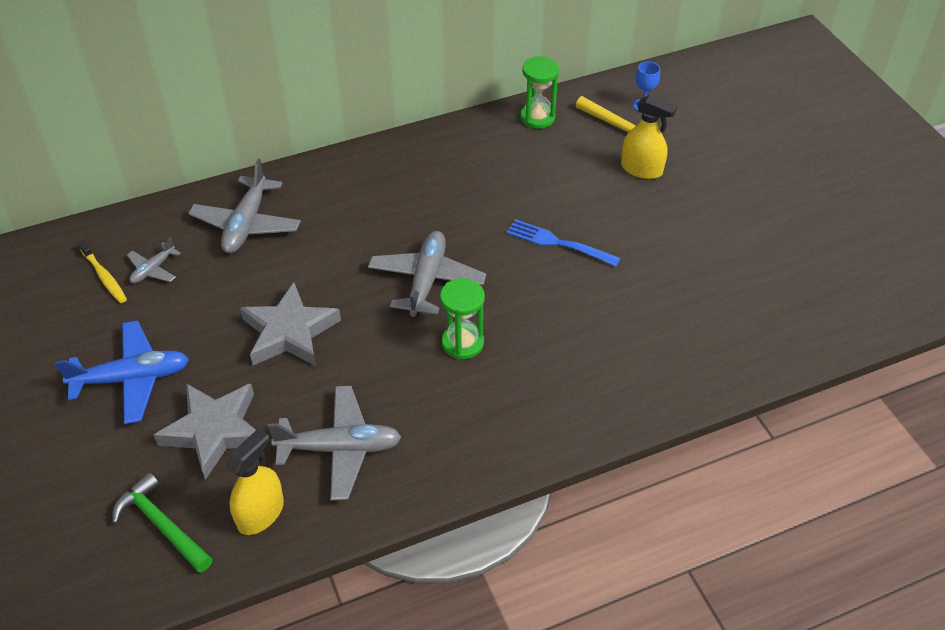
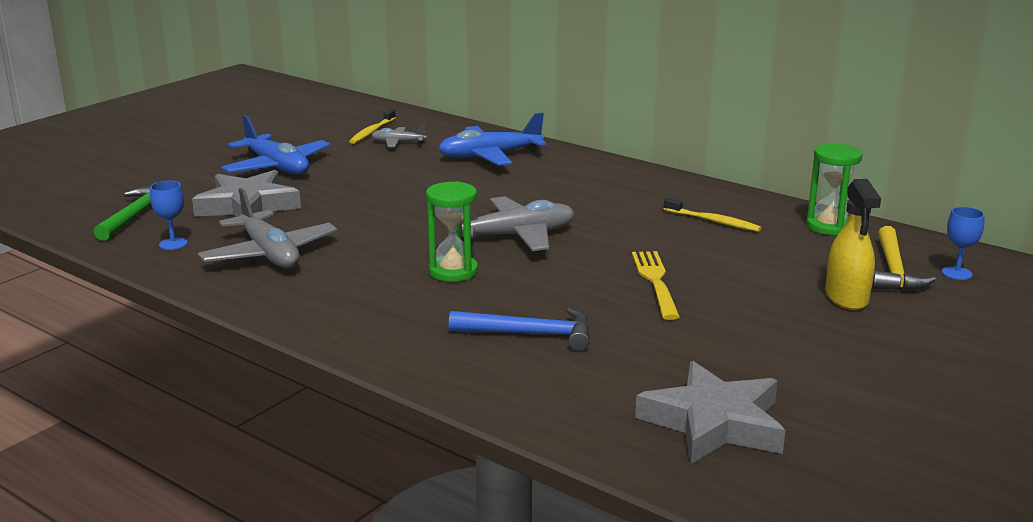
camera: 60 degrees right, 25 degrees down
(247, 224) = (490, 156): grey plane -> blue plane
(260, 513) = (173, 244): yellow spray bottle -> blue goblet
(289, 332) = (384, 202): grey star -> grey star (714, 423)
(485, 165) = (713, 221): none -> yellow toothbrush
(558, 243) = (655, 281): blue fork -> yellow fork
(592, 343) = (530, 334): none -> blue hammer

